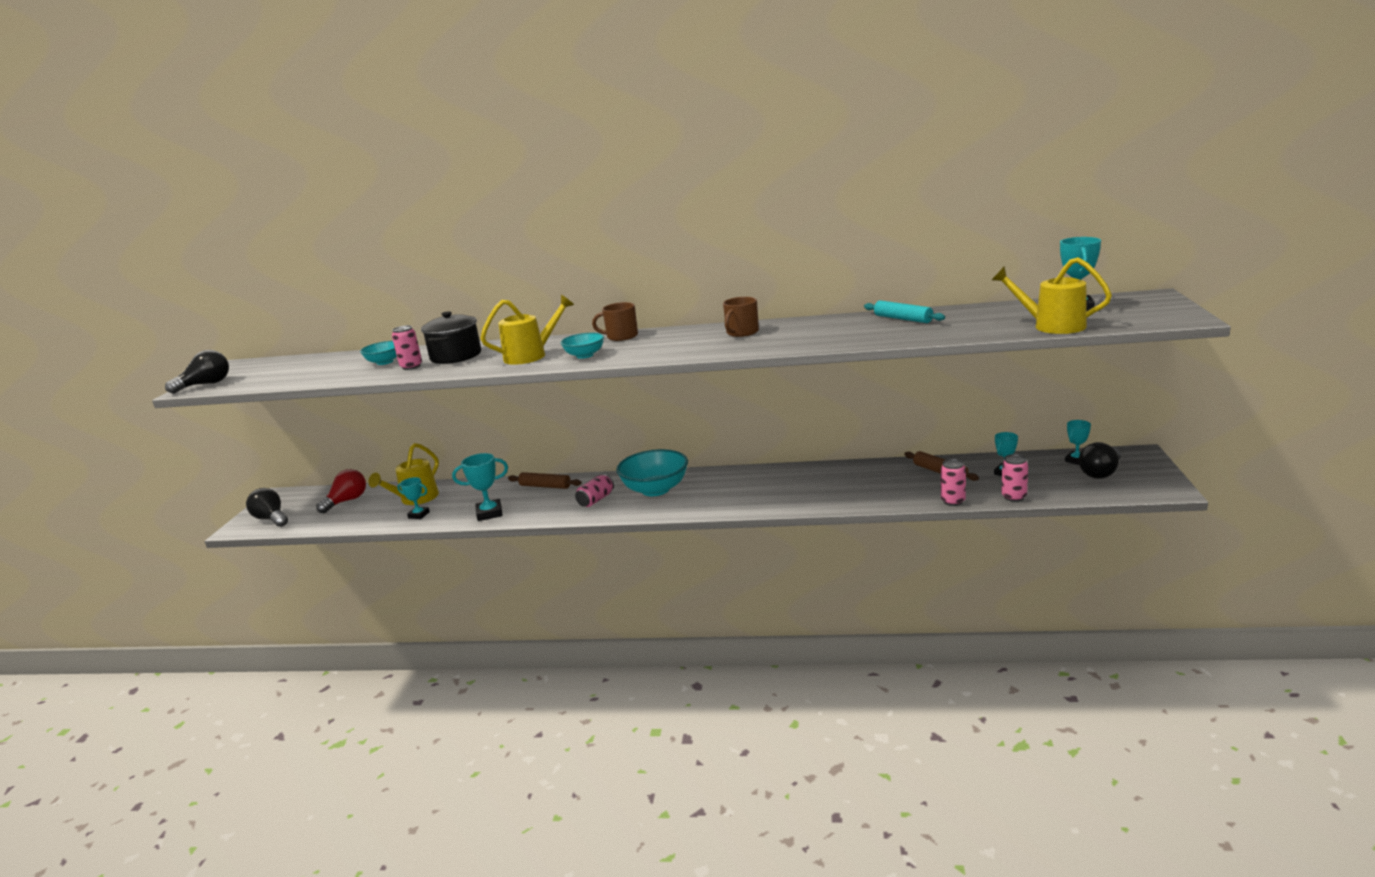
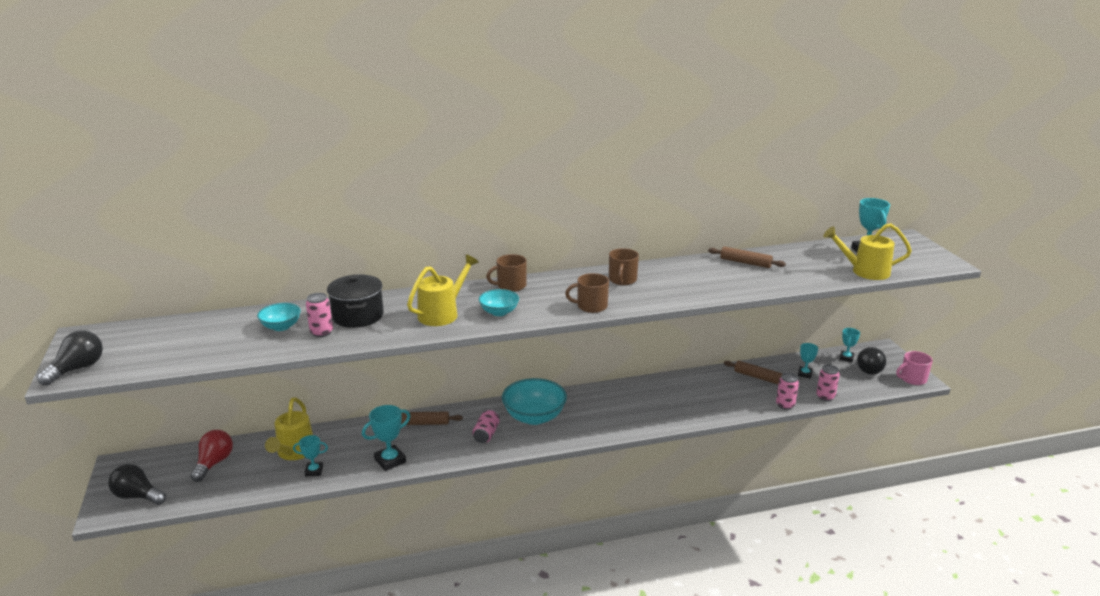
camera: 25 degrees left, 5 degrees up
(682, 352) = (591, 306): none -> brown mug
(903, 319) = (745, 262): turquoise rolling pin -> brown rolling pin
(1156, 487) = (912, 379): none -> pink mug

